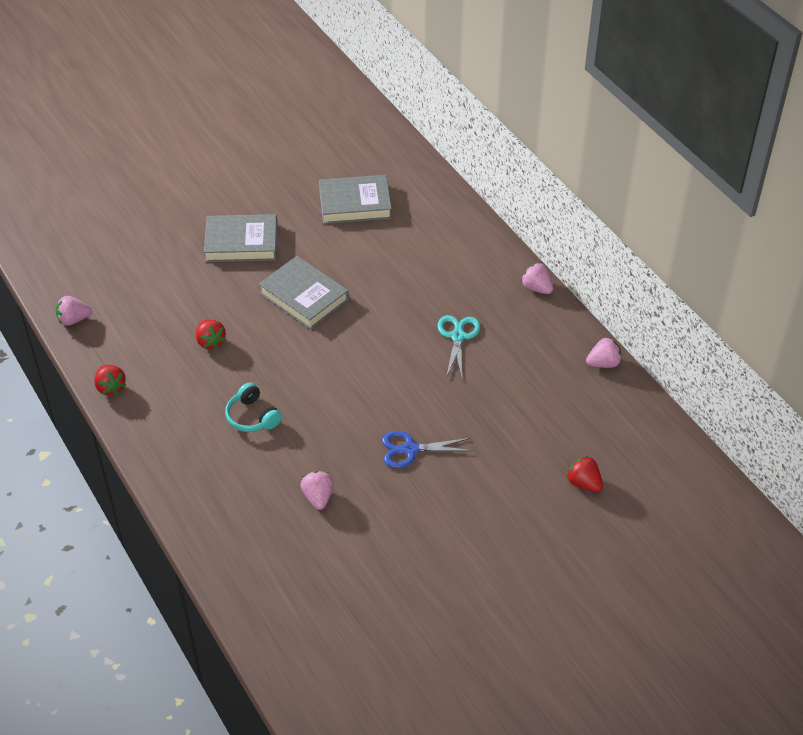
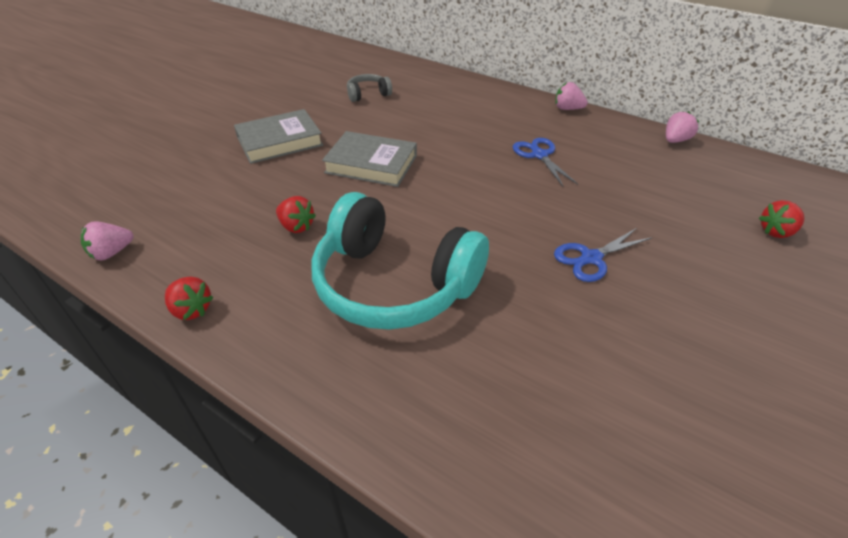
camera: 25 degrees left, 5 degrees down
(252, 416) = (394, 283): turquoise headphones -> turquoise headphones, size x2.34
(318, 497) = (541, 345): pink strawberry -> none
(355, 204) = (368, 94): grey book -> grey headphones
(457, 336) = (539, 155): turquoise scissors -> blue scissors
(584, 483) = (776, 232): red strawberry -> red strawberry turned 45 degrees counterclockwise

